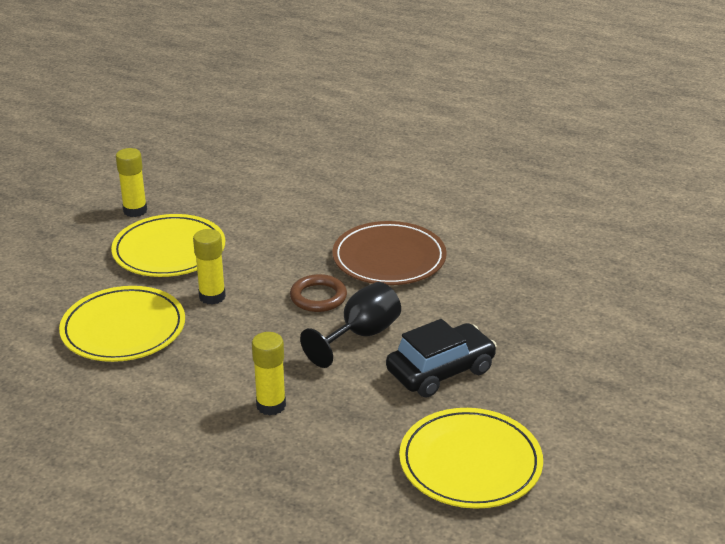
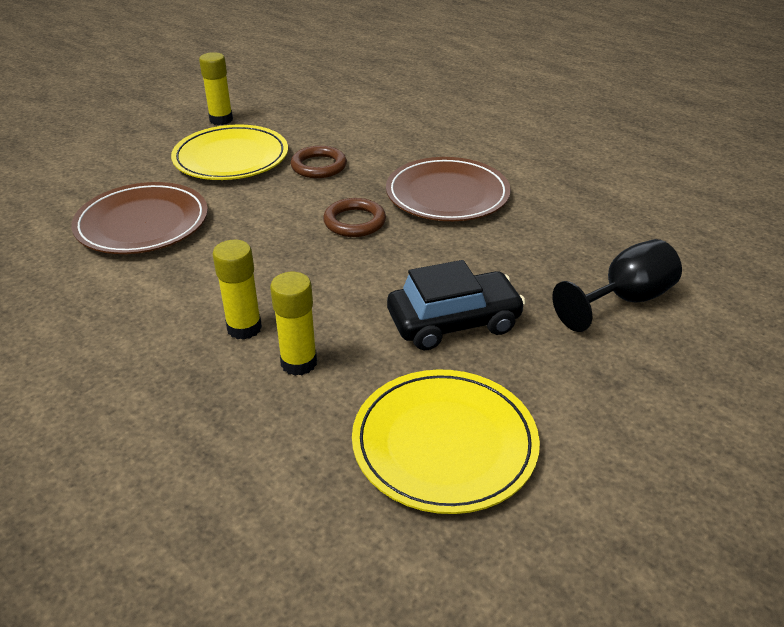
camera: 15 degrees right, 5 degrees up
(123, 329) = (142, 223): yellow plate -> brown plate
(212, 297) = (247, 206): yellow glue stick -> yellow glue stick (299, 363)
(258, 247) = (319, 166): none -> brown ring
(361, 335) = (381, 268): black goblet -> black goblet (624, 300)

